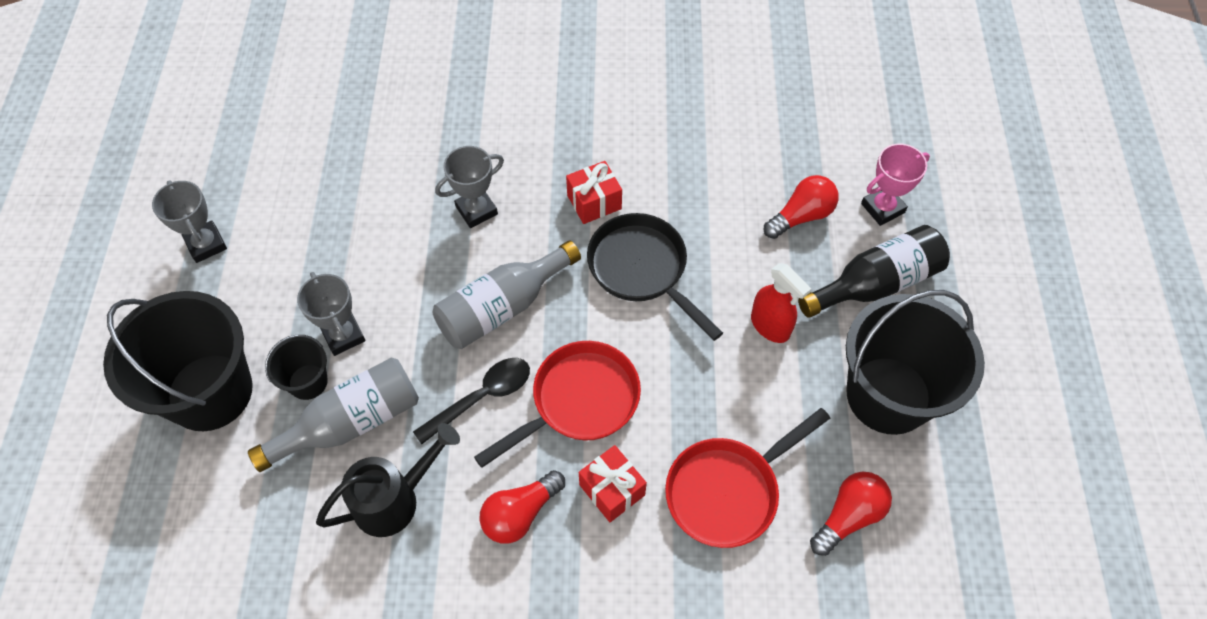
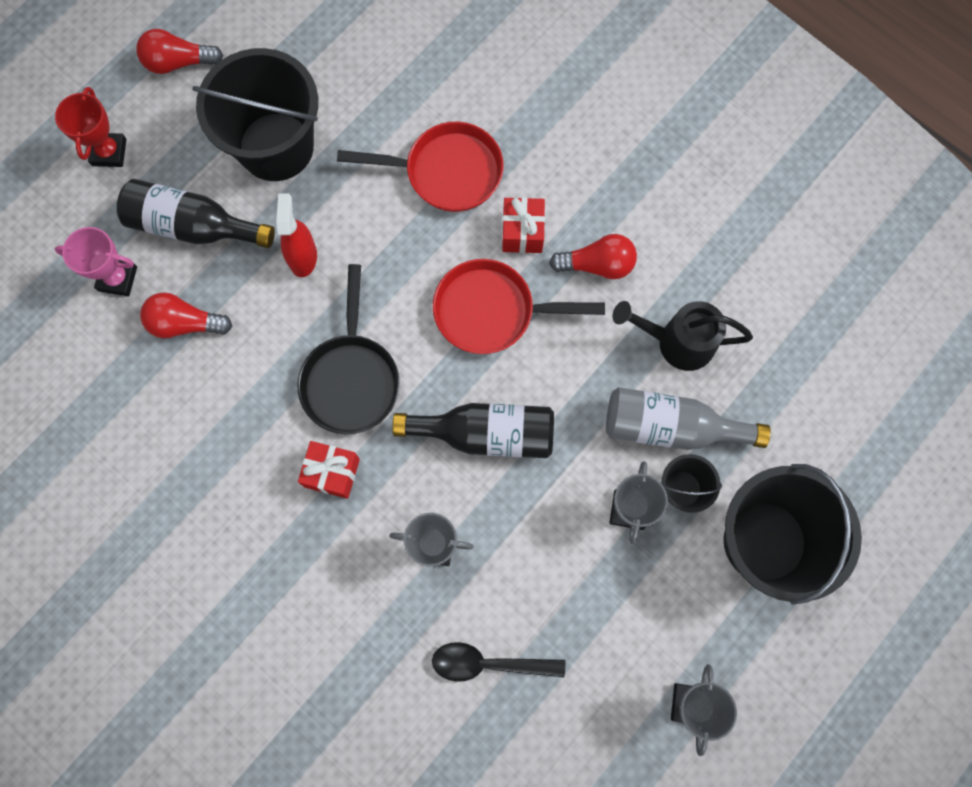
camera: 140 degrees left, 15 degrees up
(481, 397) = (560, 370): black spoon -> black spoon (489, 663)
(502, 307) = (486, 434): grey bottle -> black bottle
(848, 516) = (385, 99): red light bulb -> red light bulb (179, 62)
(1002, 286) = (109, 152): none -> red trophy

